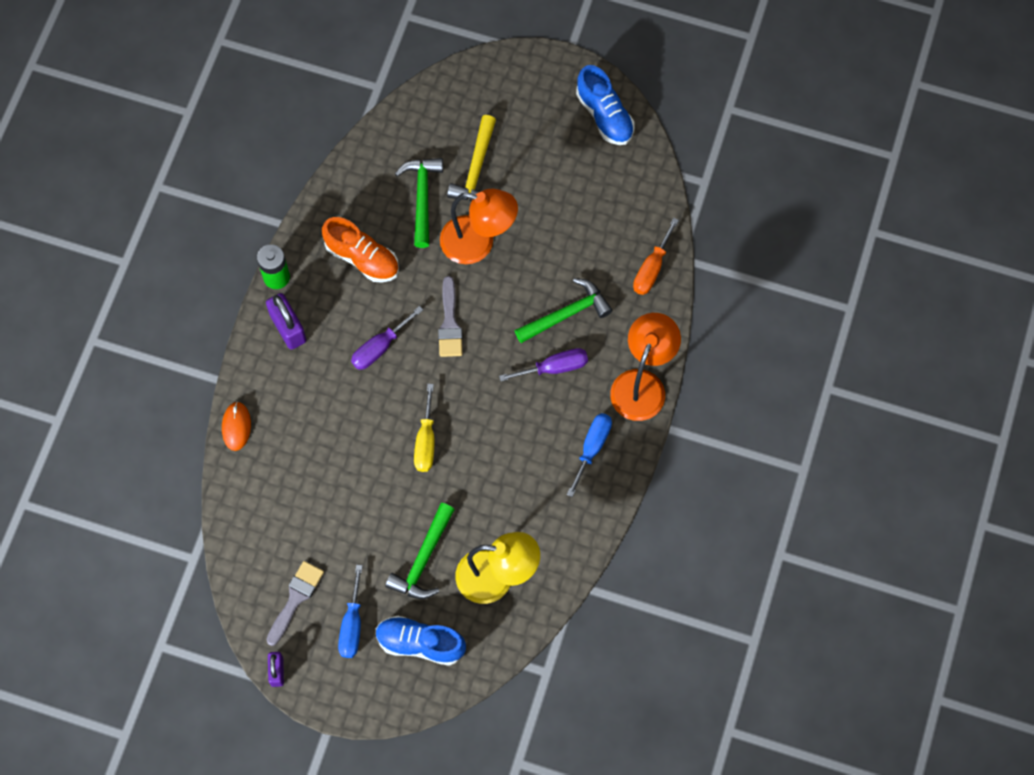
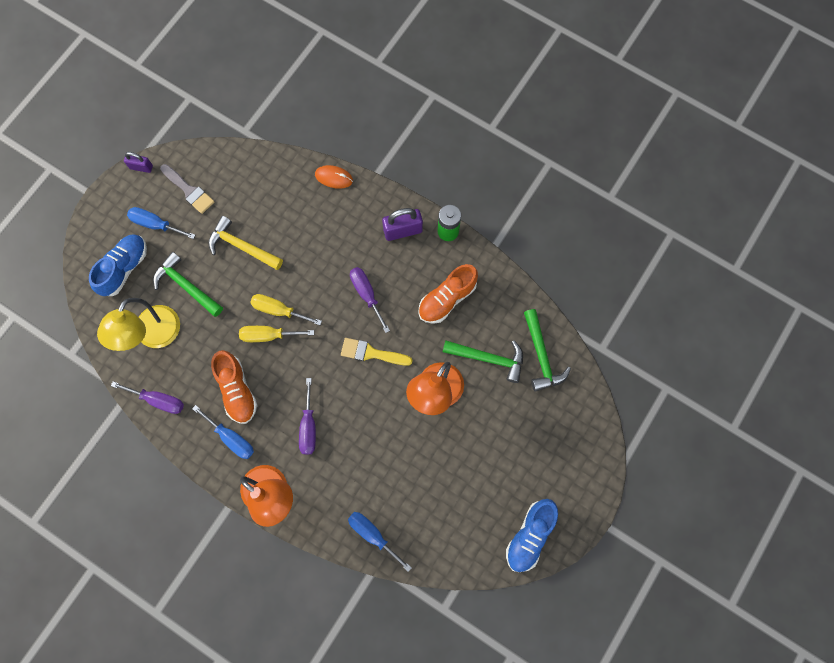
camera: 105 degrees right, 5 degrees up
(450, 323) = (371, 353): grey brush -> yellow brush
(460, 444) = (268, 335): none -> yellow screwdriver
(476, 169) = (504, 410): yellow hammer -> yellow hammer (242, 246)
(535, 459) = (237, 390): none -> orange shoe
(566, 314) = (352, 449): green hammer -> green hammer (541, 356)
(572, 545) = (158, 400): none -> purple screwdriver
(604, 115) = (529, 536): blue shoe -> blue shoe turned 45 degrees counterclockwise
(652, 268) = (373, 535): orange screwdriver -> blue screwdriver

